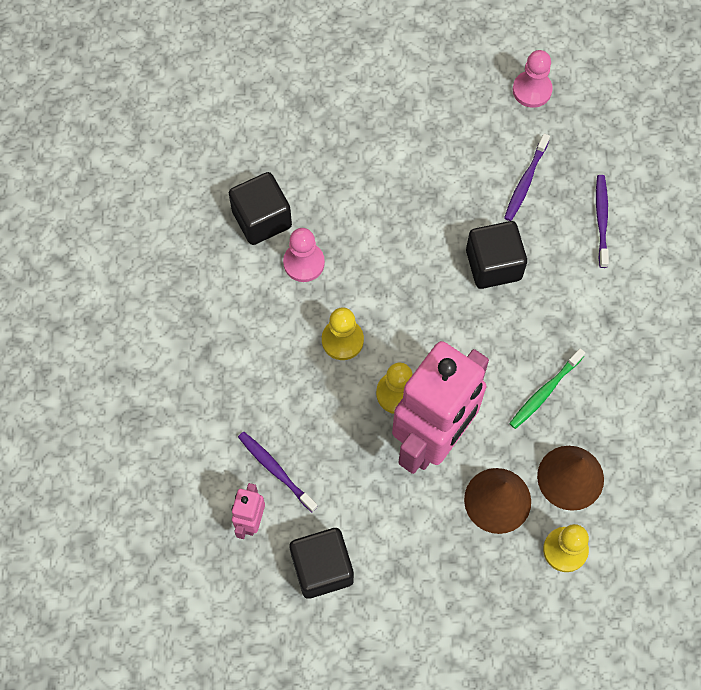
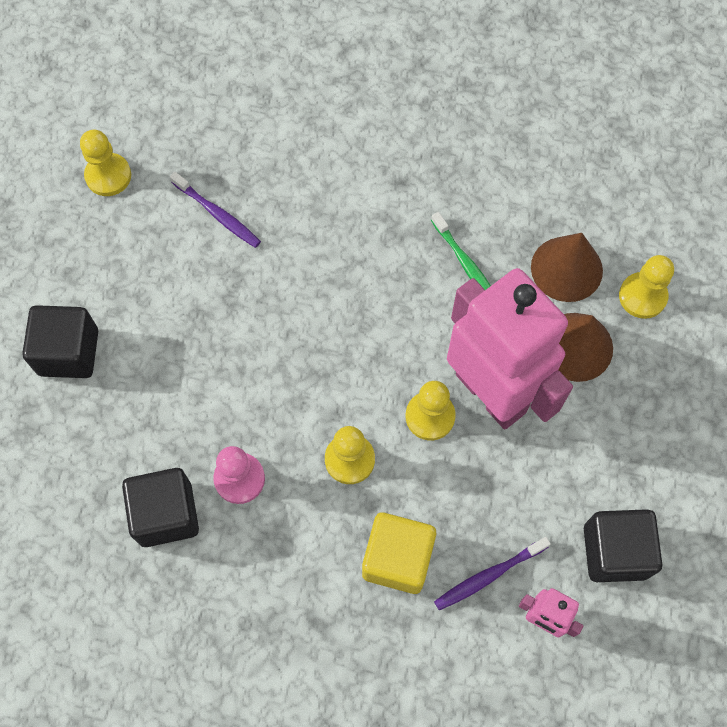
camera: 75 degrees left, 0 degrees up
(271, 397) = (397, 559): none -> yellow cube
(493, 265) = (306, 274): black cube -> black cube (69, 352)
(532, 90) = (108, 176): pink pawn -> yellow pawn
(601, 219) = (287, 154): purple toothbrush -> none

